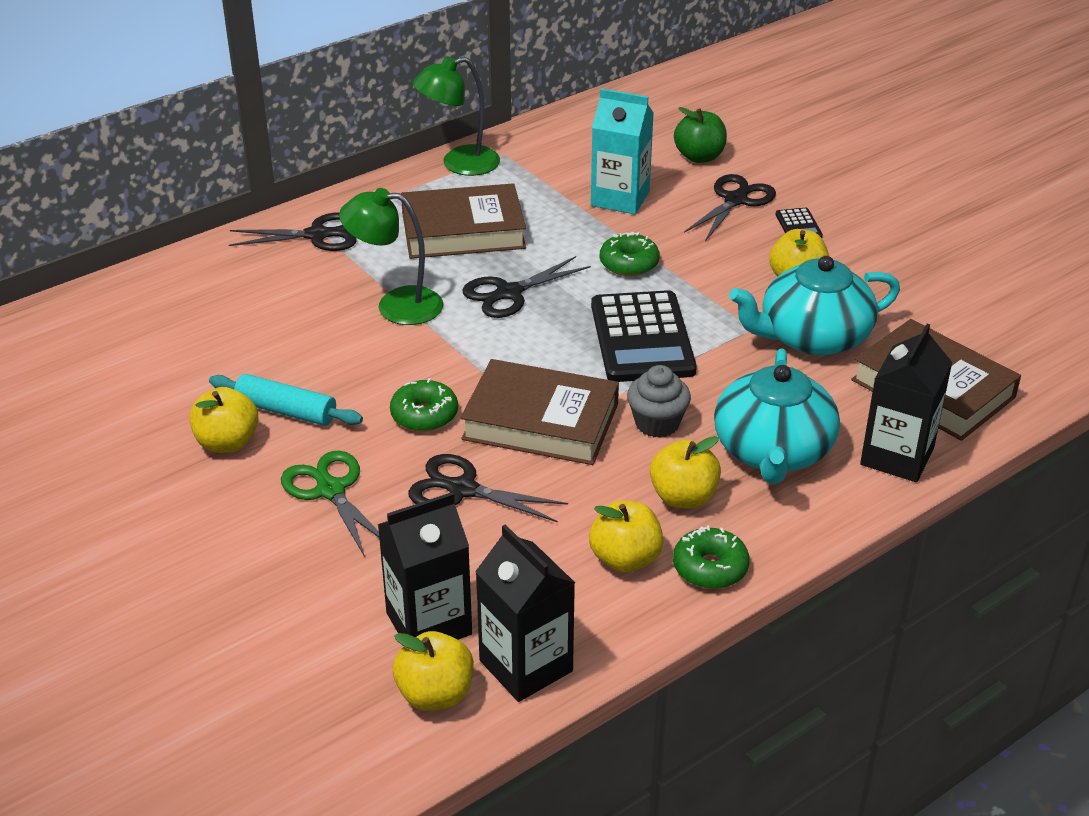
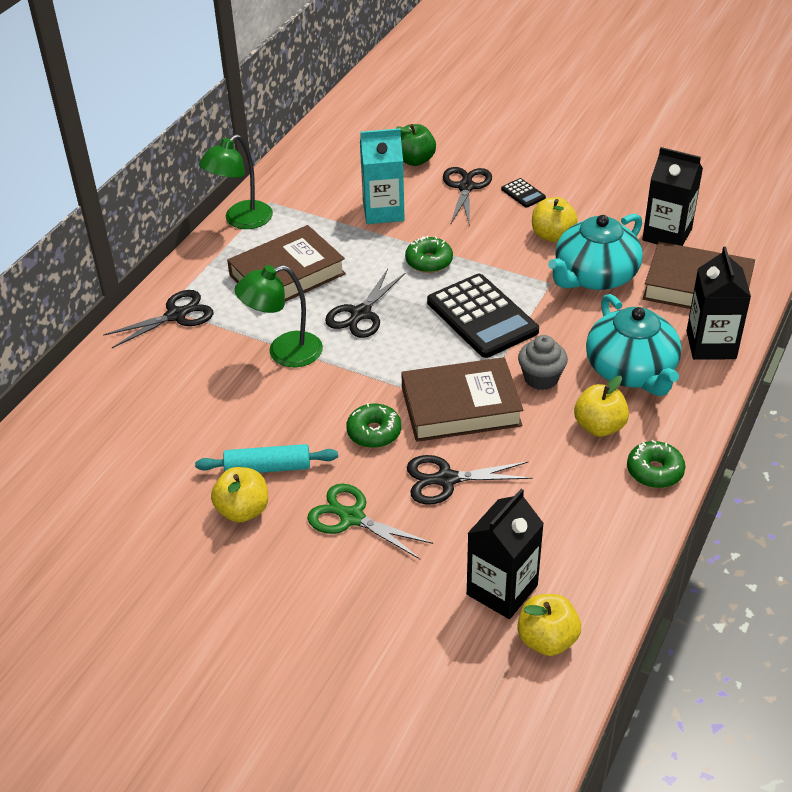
camera: 25 degrees left, 5 degrees up
(526, 666) = (590, 592): black carton -> black carton (667, 235)
(625, 559) = (596, 487): yellow apple -> none

